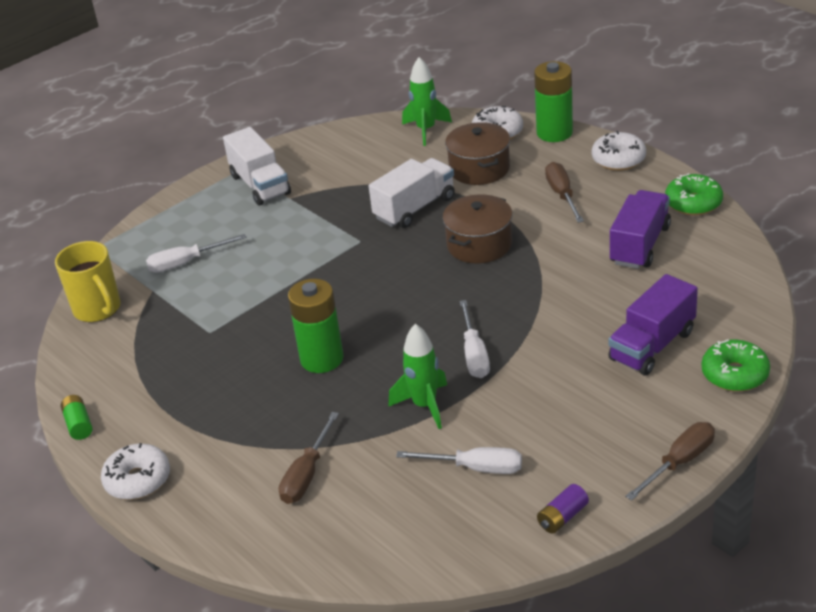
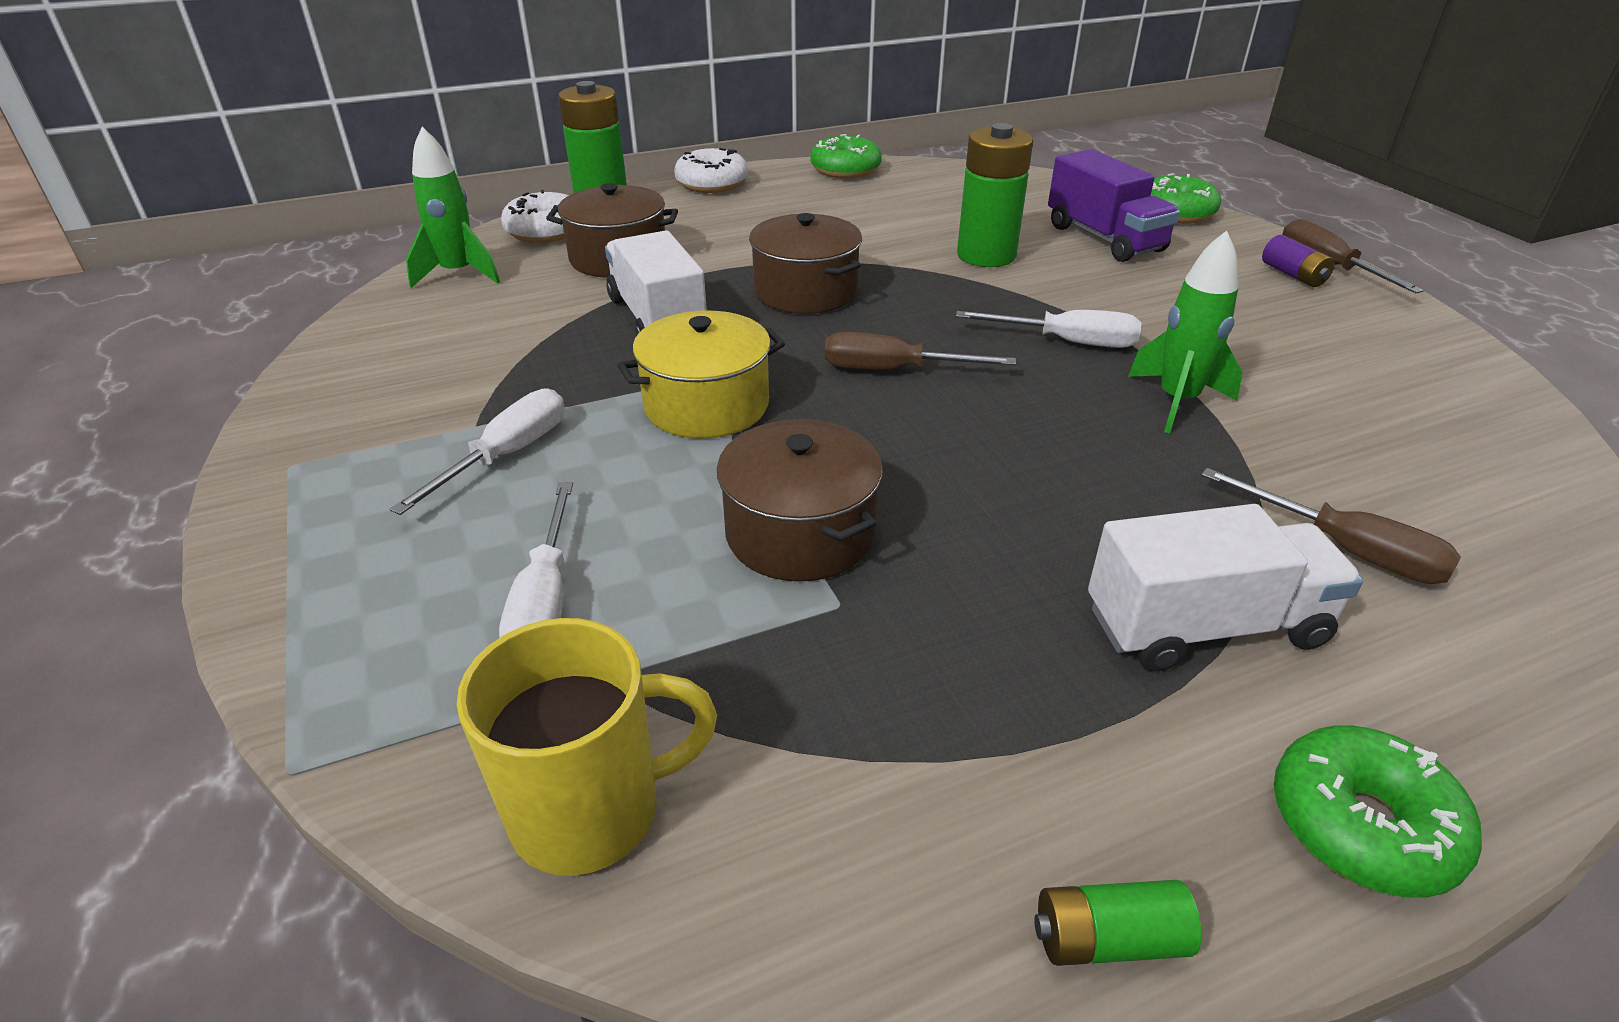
camera: 75 degrees left, 0 degrees up
(138, 480) = (1361, 825): white donut -> green donut
(251, 309) = (800, 533): none -> brown pot
(260, 185) = (382, 451): white truck -> white truck (1205, 626)
(322, 359) = (1011, 476): green battery -> green battery (986, 255)
(338, 252) = (706, 405): none -> yellow pot
(475, 468) = (1333, 389): white screwdriver -> white screwdriver (506, 456)
(562, 195) = (749, 224): brown screwdriver -> brown screwdriver (893, 370)
(562, 517) = (1436, 349): purple battery -> purple battery (1293, 275)
(639, 245) = (901, 207): purple truck -> none

